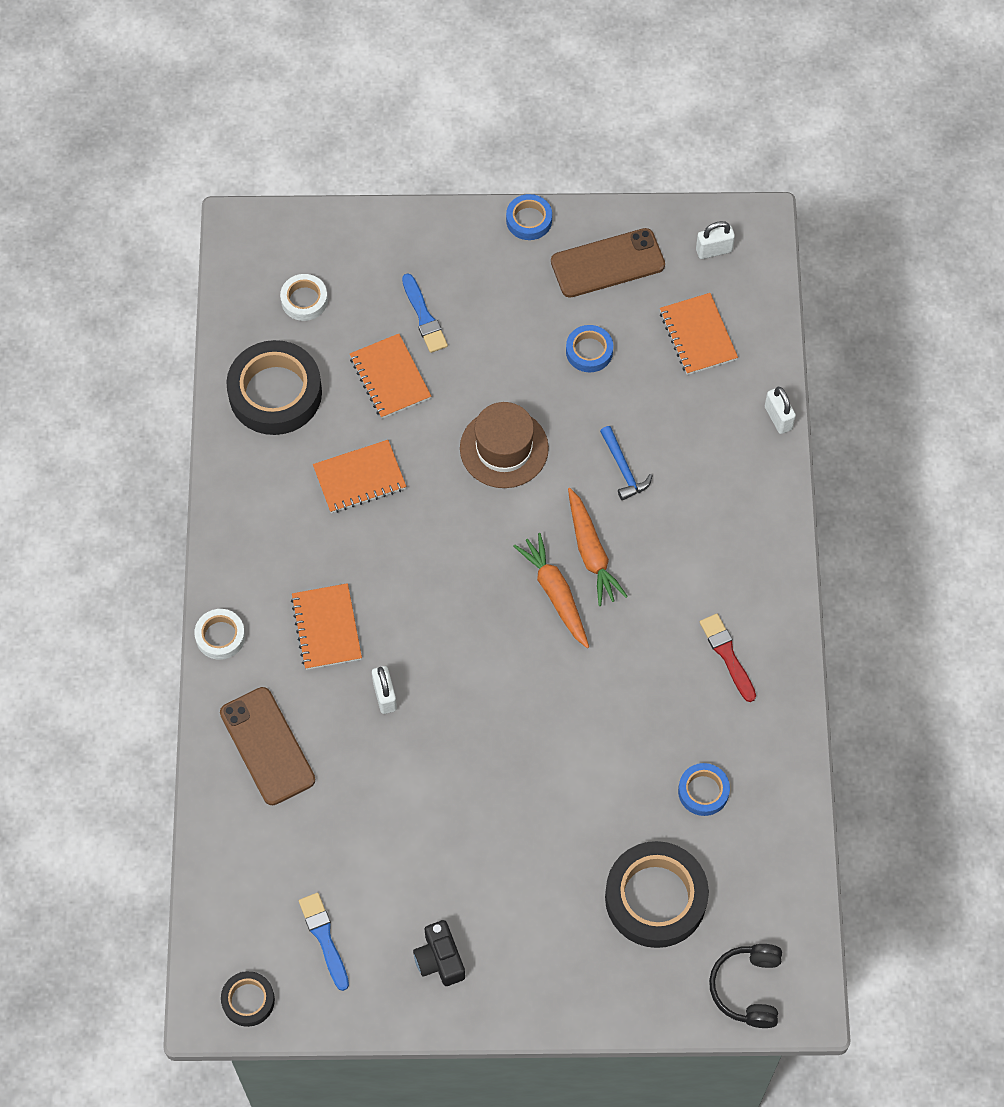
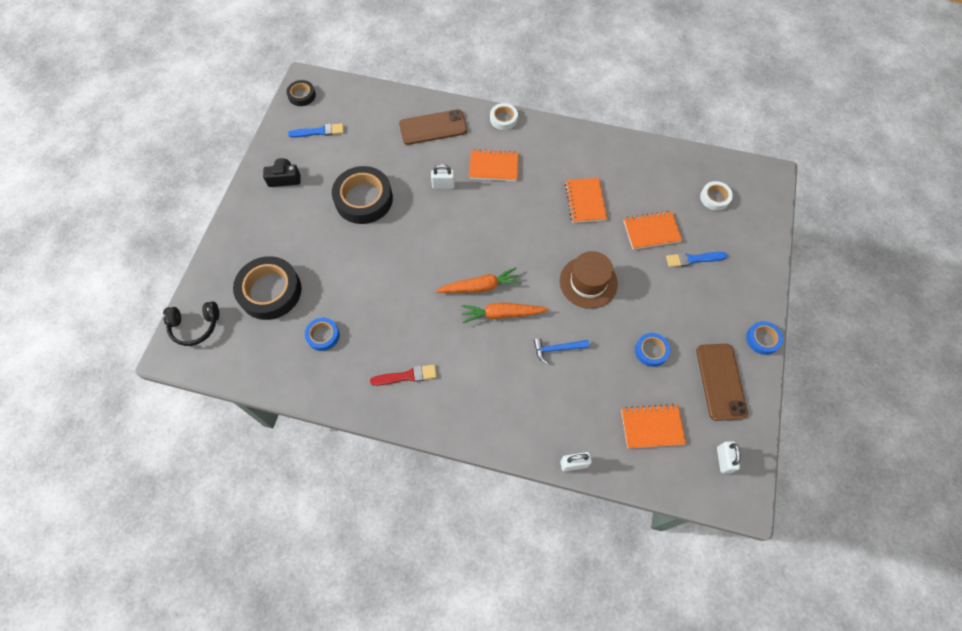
camera: 105 degrees right, 0 degrees up
(275, 393) = (651, 171): black tape -> black tape (363, 199)
(748, 988) = (195, 326): black headphones -> black headphones turned 150 degrees clockwise

